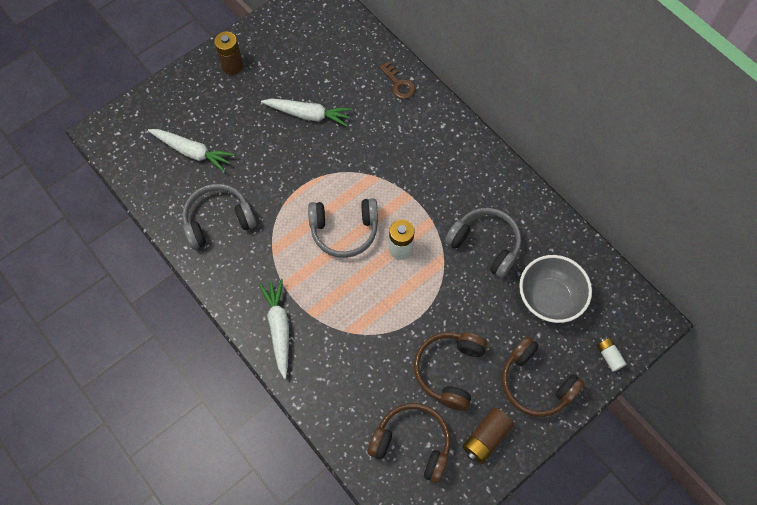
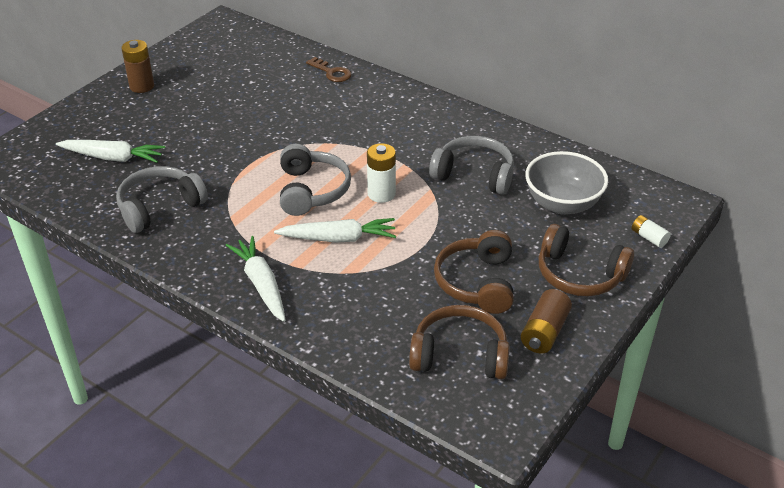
camera: 15 degrees left, 25 degrees down
(308, 115) = (240, 109): white carrot -> white carrot (338, 238)
(344, 231) = (311, 190): grey headphones -> grey headphones turned 75 degrees counterclockwise

